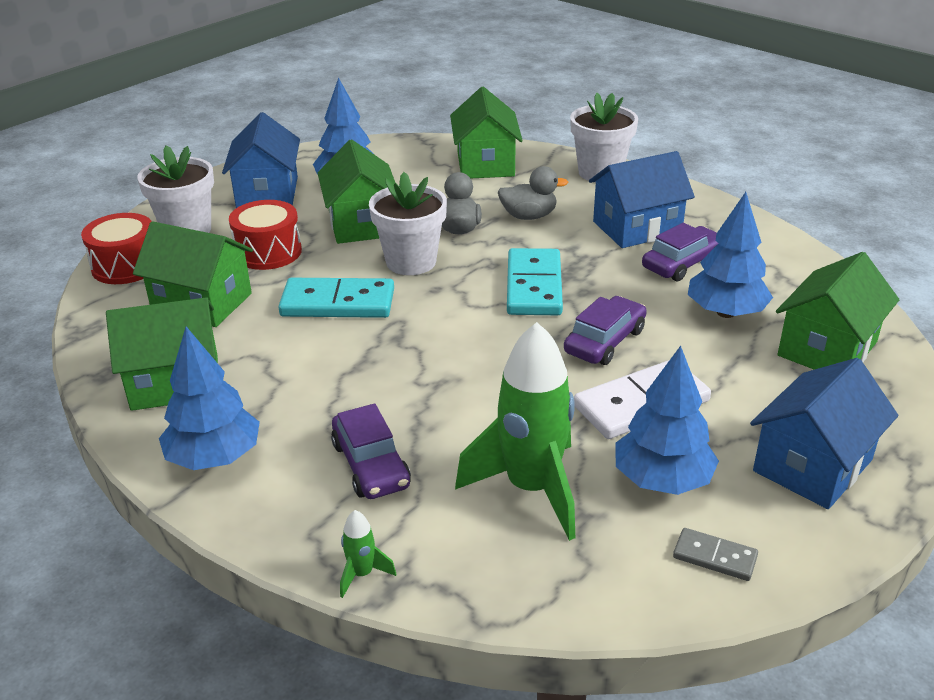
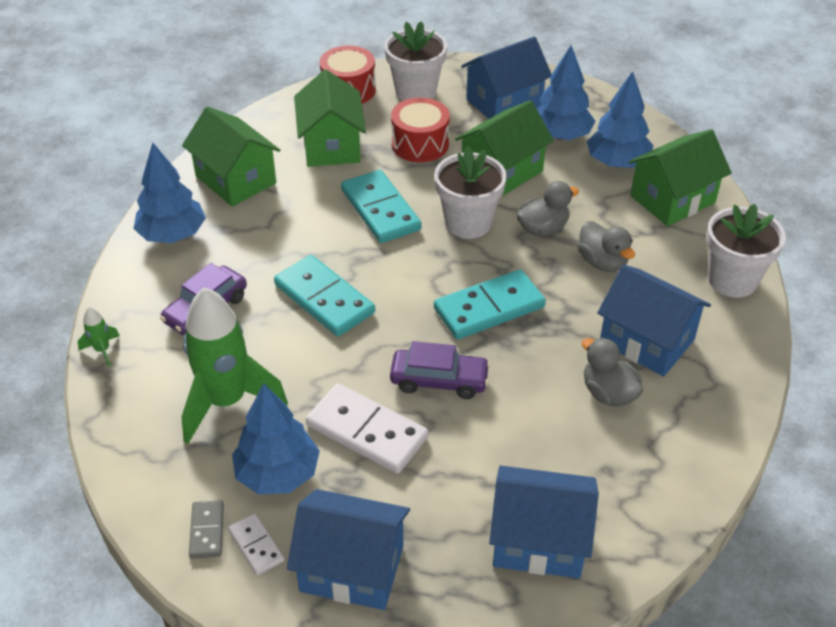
camera: 60 degrees right, 10 degrees up
(433, 376) = (324, 299): none -> turquoise domino
(682, 263) = (608, 393): purple car -> grey duck
(725, 312) = (545, 449): blue tree -> blue tree (617, 162)
(753, 524) = (256, 546): none -> white domino
(827, 349) = (539, 541): green house -> blue house

